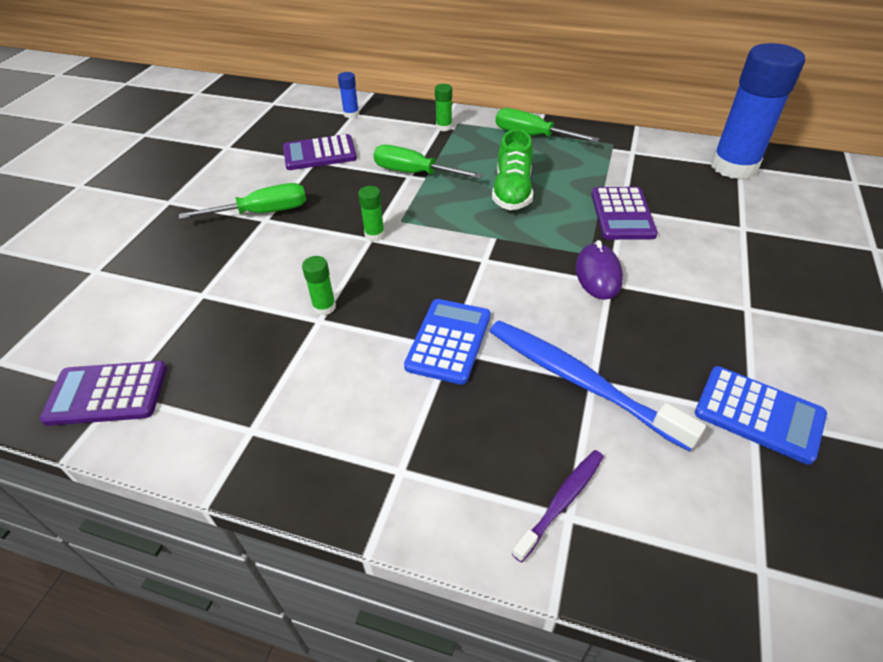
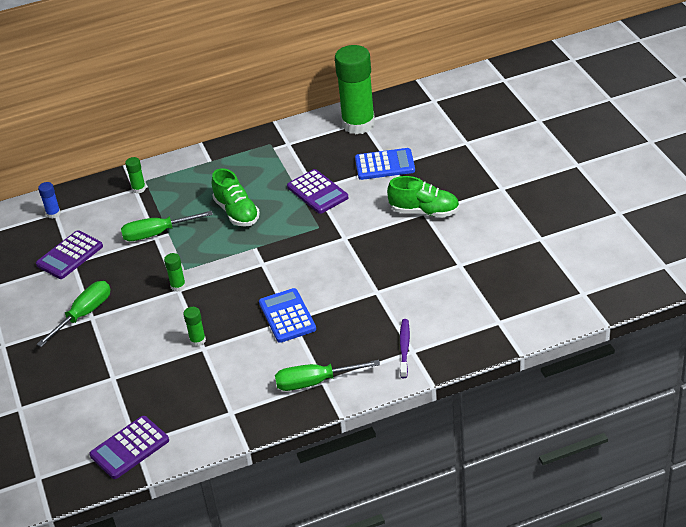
camera: 35 degrees left, 5 degrees down
(532, 136) = (210, 164): green screwdriver -> green screwdriver (315, 382)
(580, 381) = (370, 295): blue toothbrush -> none
(598, 274) = (334, 236): purple mouse -> none
(733, 167) = (358, 124): blue glue stick -> green glue stick
(749, 307) = (424, 211): none -> green shoe
(758, 414) = (461, 263): blue calculator -> blue calculator (385, 165)

